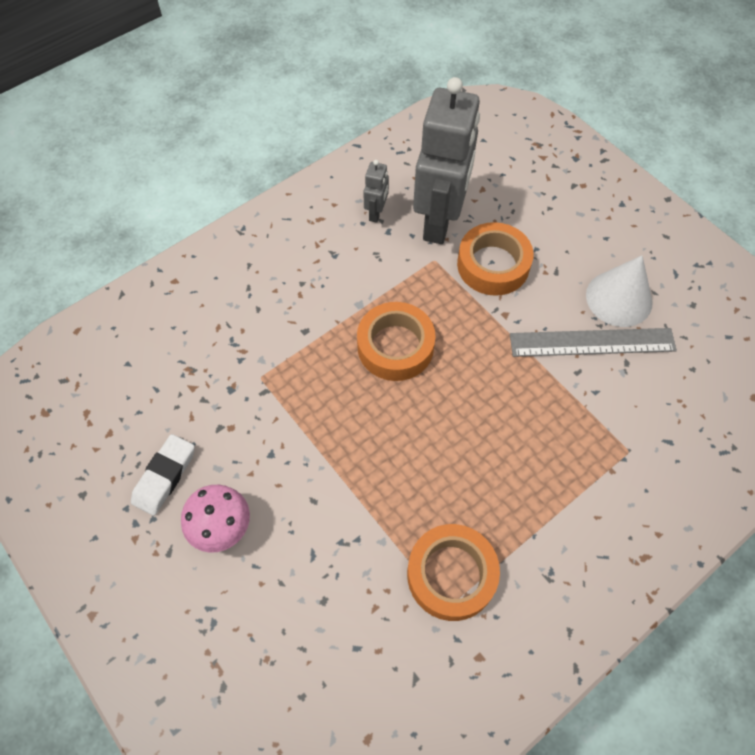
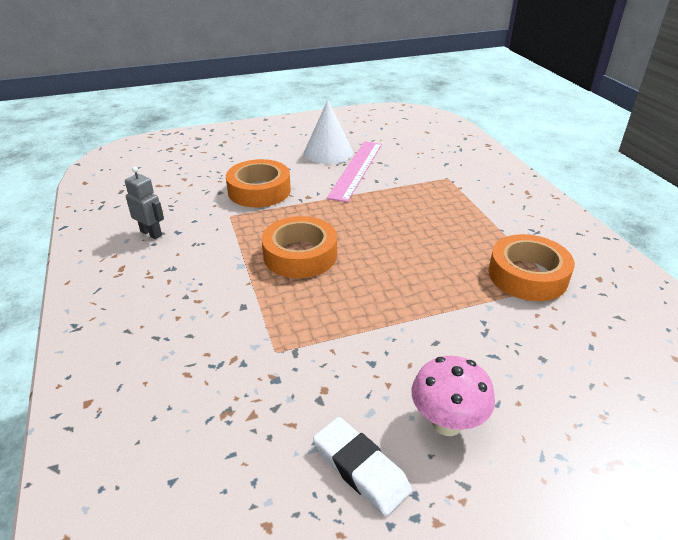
camera: 70 degrees left, 25 degrees down
(439, 221) = (194, 204): grey robot -> none
(592, 342) = (356, 169): grey ruler -> pink ruler

